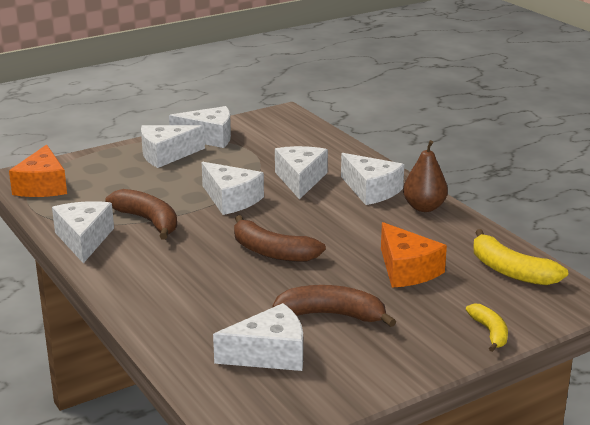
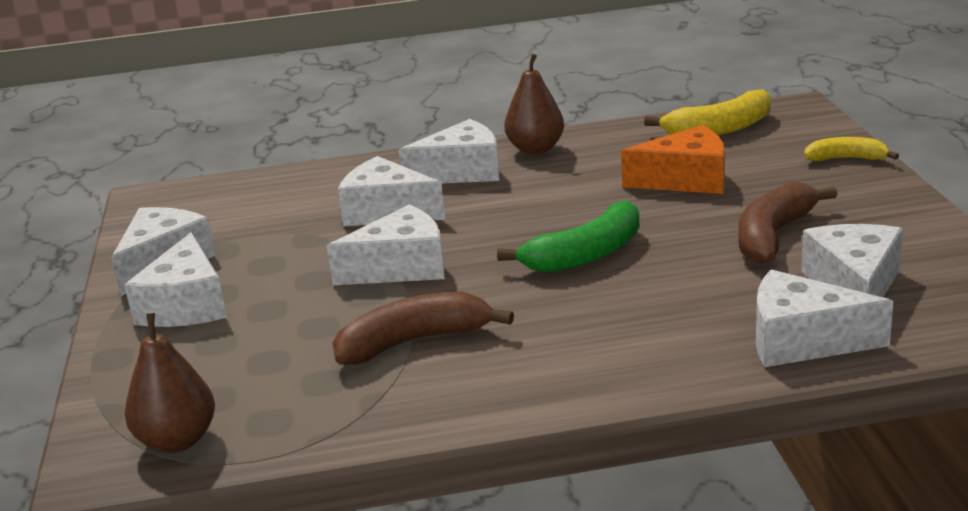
camera: 65 degrees left, 0 degrees up
(42, 186) = (177, 441): orange cheese -> brown pear
(84, 239) = (432, 408): white cheese -> white cheese (802, 341)
(272, 252) = (585, 255): brown banana -> green banana

